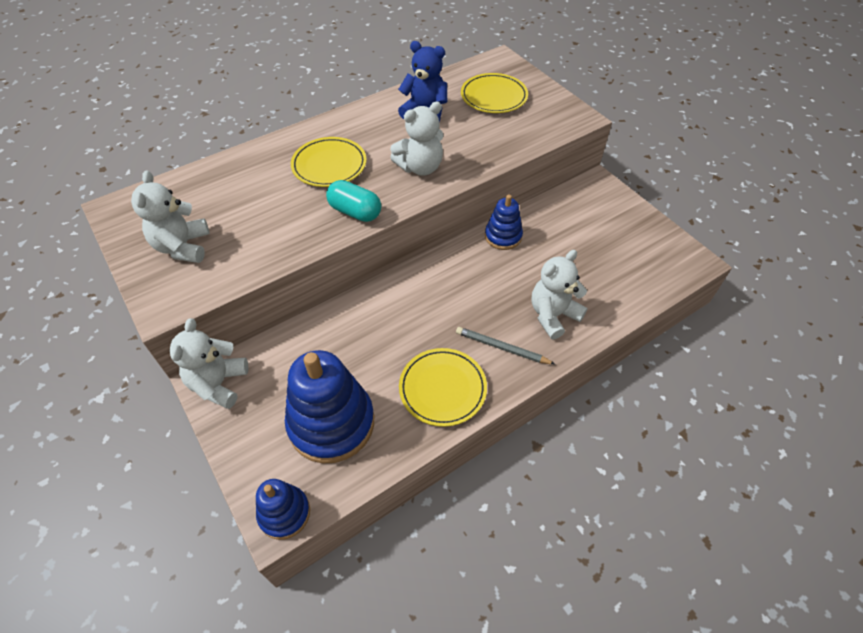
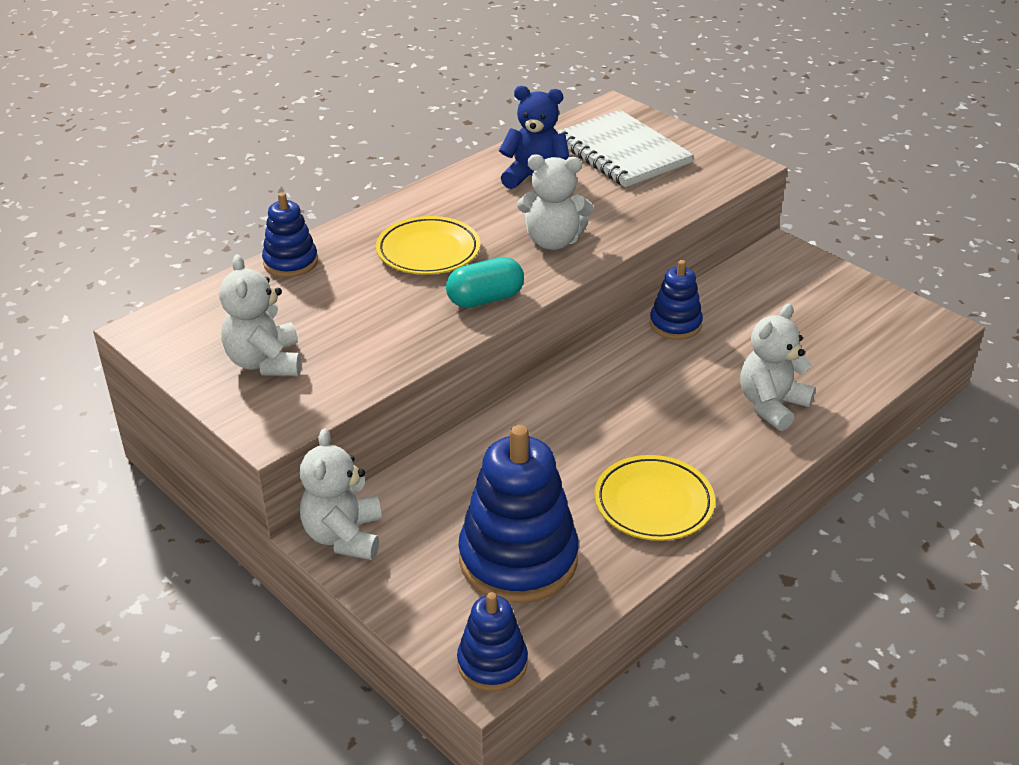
camera: 10 degrees left, 15 degrees down
(232, 164) = (290, 262): none -> blue stacking toy
(355, 212) = (485, 299): turquoise capsule -> turquoise capsule turned 45 degrees counterclockwise
(420, 167) = (553, 241): white teddy bear -> white teddy bear turned 45 degrees clockwise
(493, 97) = (621, 152): yellow plate -> white notebook
(502, 347) = (716, 448): grey pencil -> none

